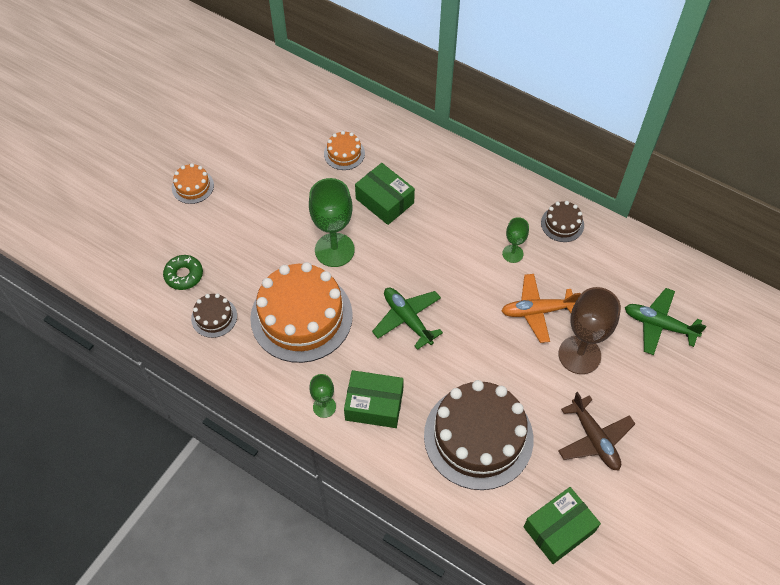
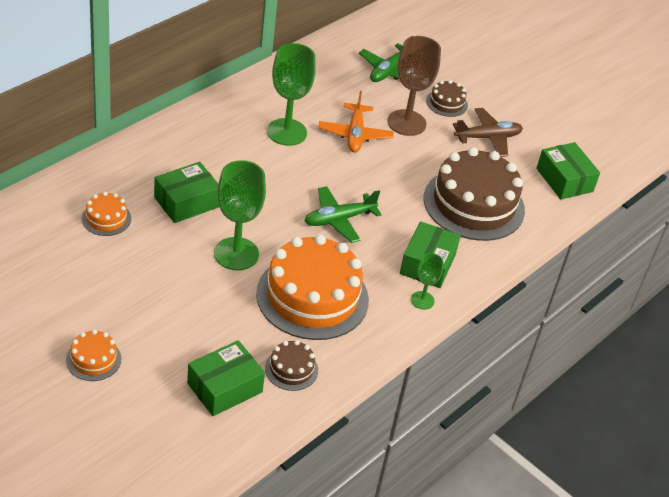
camera: 85 degrees left, 15 degrees down
(184, 275) = (225, 388): green donut -> green box
(512, 253) = (286, 132): green goblet -> green goblet, size x1.90
(562, 224) = (264, 93): brown cake -> brown cake (446, 103)

